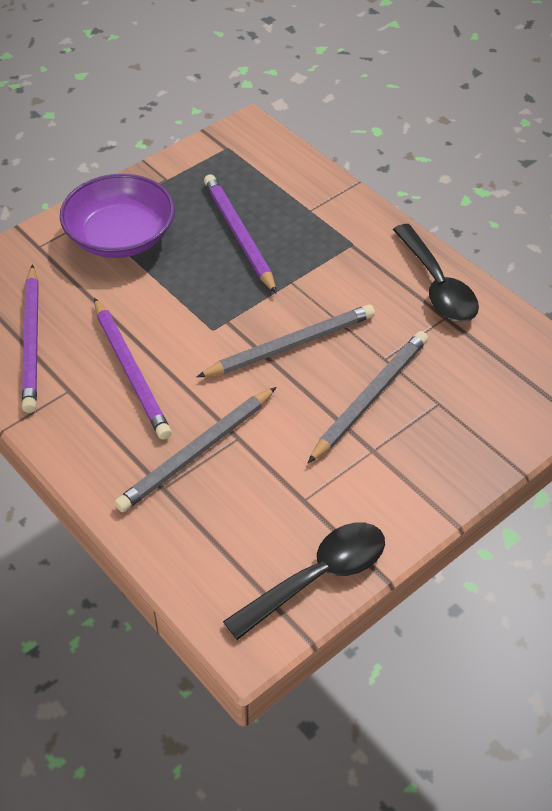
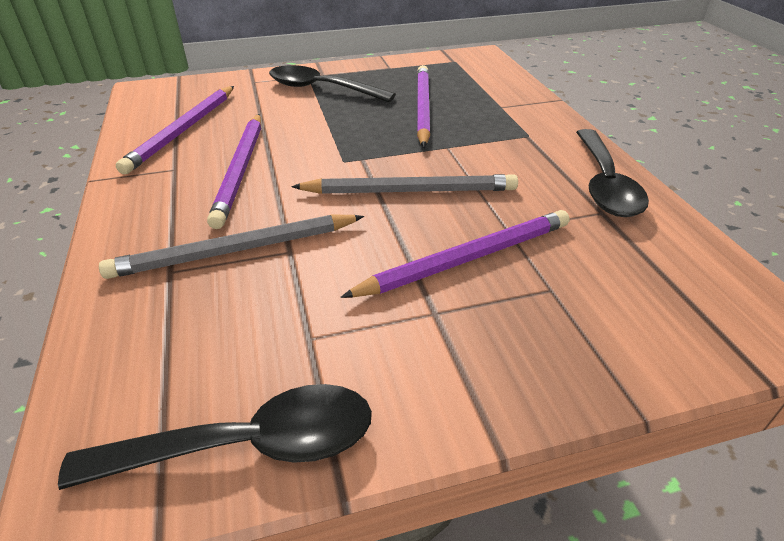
camera: 25 degrees right, 10 degrees down
(121, 237) = (321, 89): purple bowl -> black spoon
(369, 397) = (466, 258): grey pencil -> purple pencil

